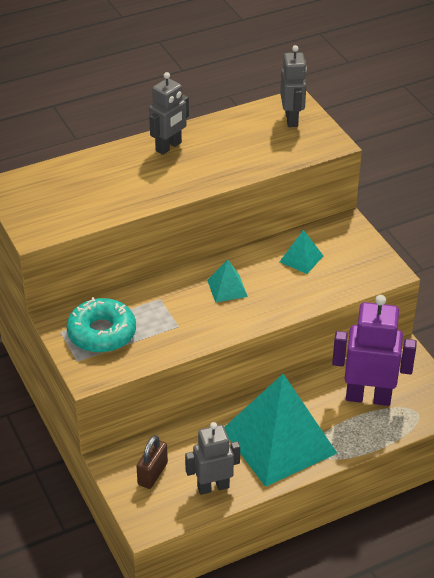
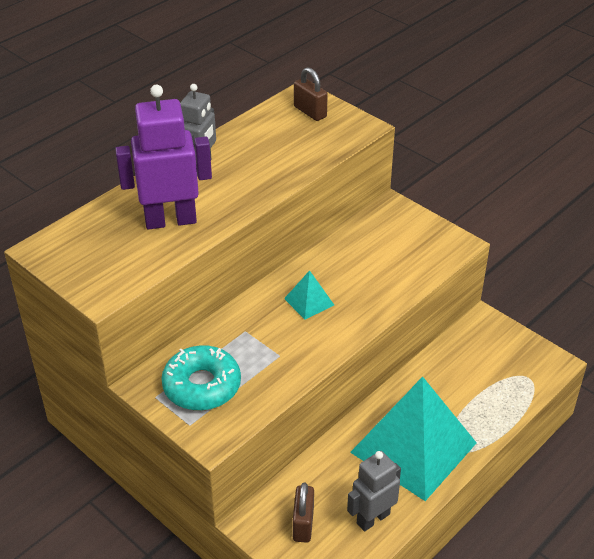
camera: 20 degrees left, 0 degrees up
(292, 119) = (310, 112): grey robot -> brown padlock
(301, 258) = (366, 252): turquoise pyramid -> none
(368, 397) = (475, 375): purple robot -> purple robot (170, 220)

